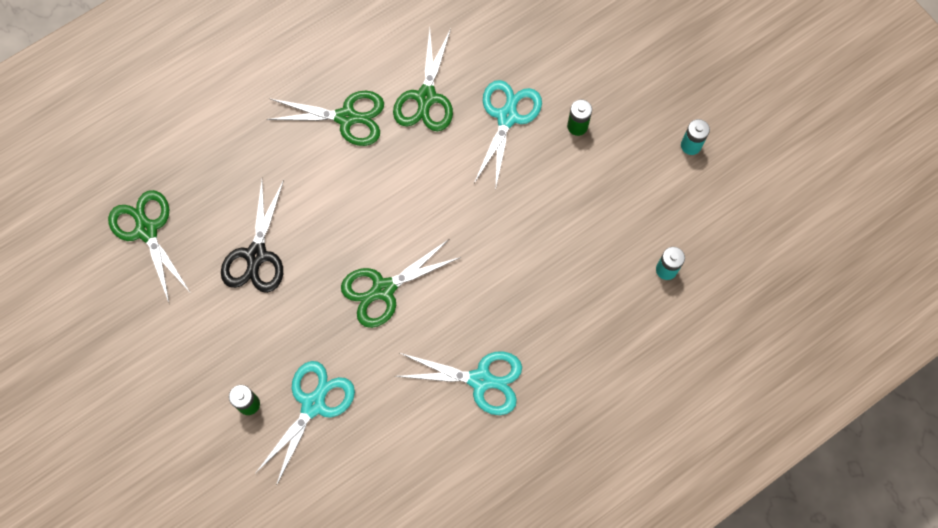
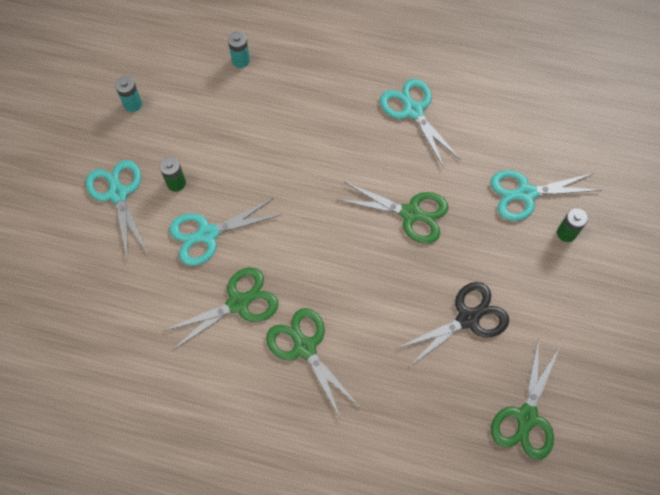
camera: 130 degrees left, 5 degrees down
(604, 76) = (118, 194): none -> turquoise scissors

